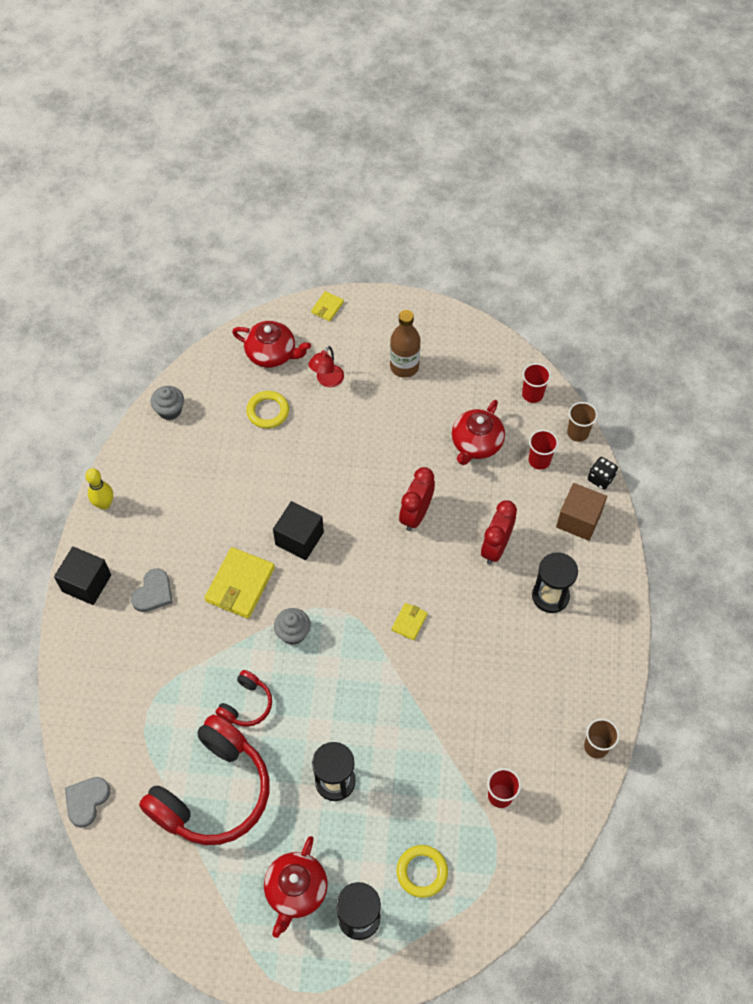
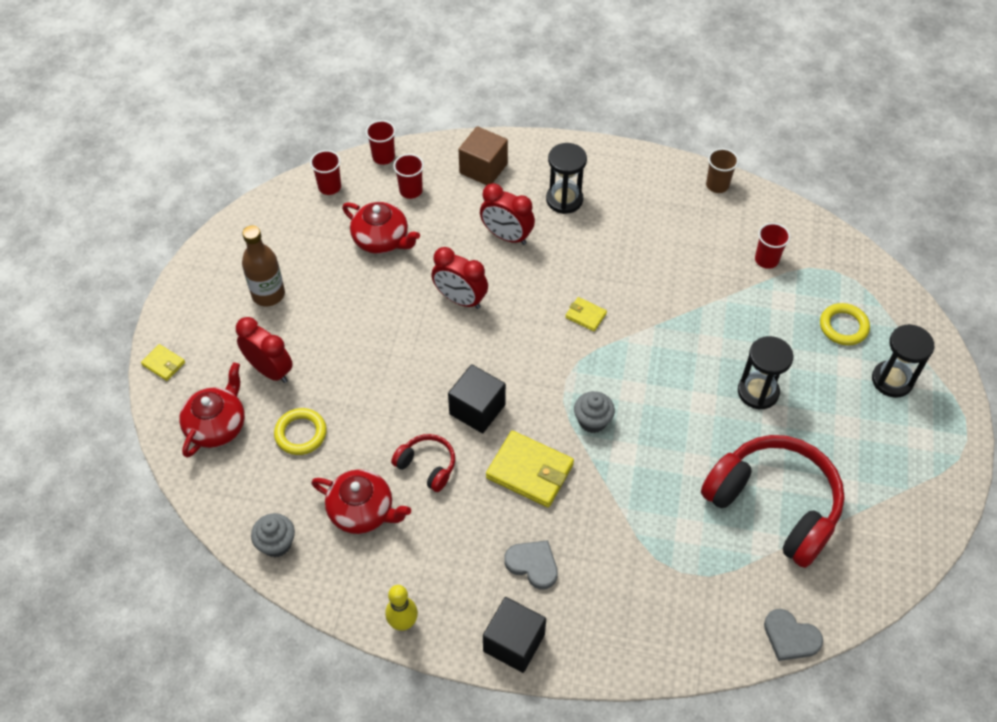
camera: 85 degrees left, 5 degrees down
(246, 704) = (674, 470): red headphones -> red headphones (427, 466)
(296, 890) = (871, 432): red teapot -> red teapot (362, 511)
(327, 380) = (270, 370): red lamp -> red clock
(577, 433) = (383, 157): brown cup -> red cup
(600, 478) = (439, 146): black dice -> none

